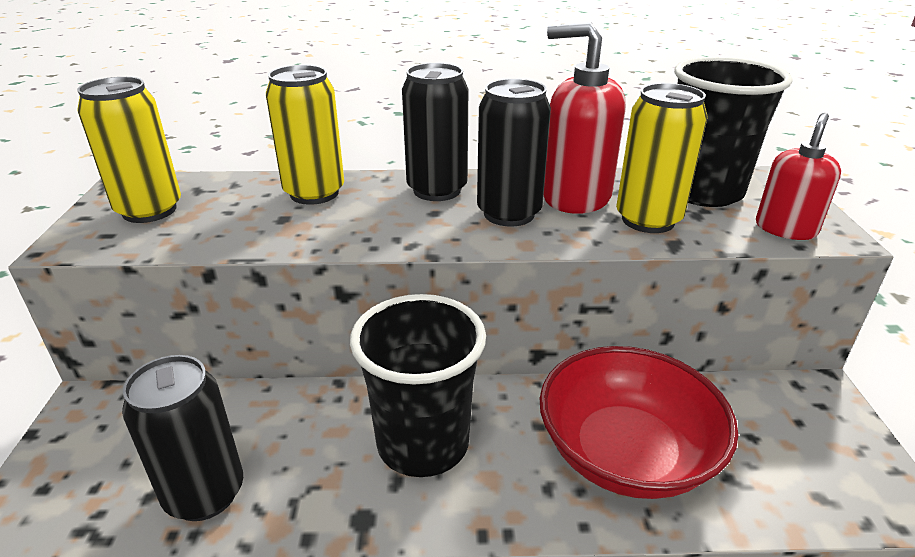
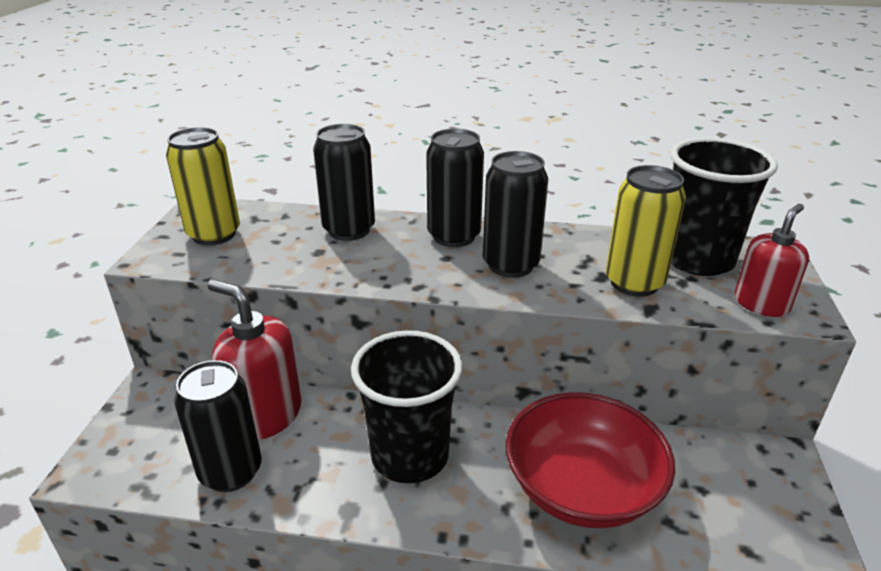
camera: 10 degrees right, 0 degrees up
(314, 193) = (349, 230): yellow can -> black can
(575, 197) = (575, 254): red soap dispenser -> red soap dispenser (265, 415)

